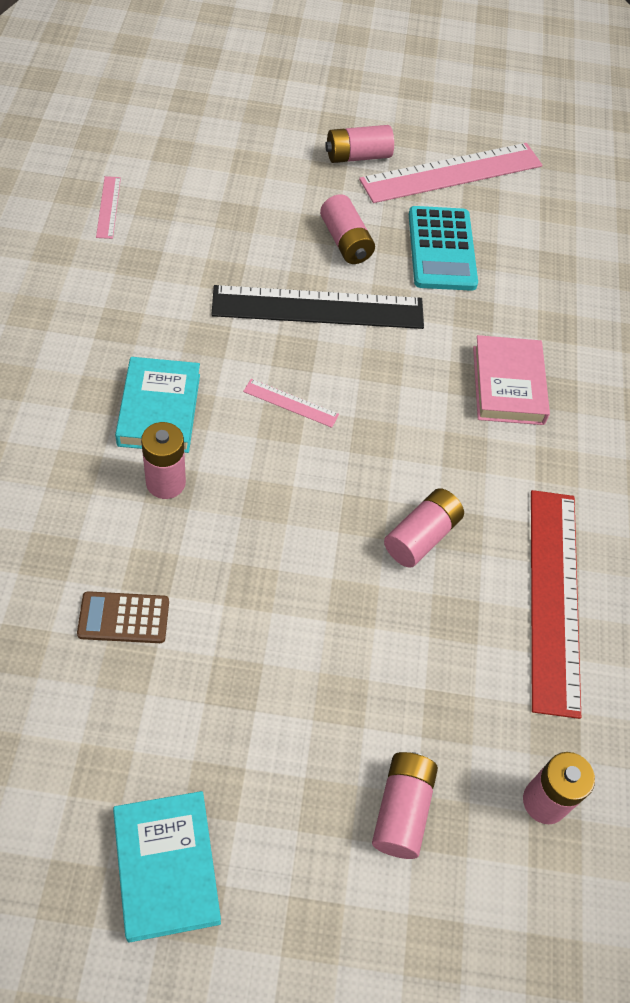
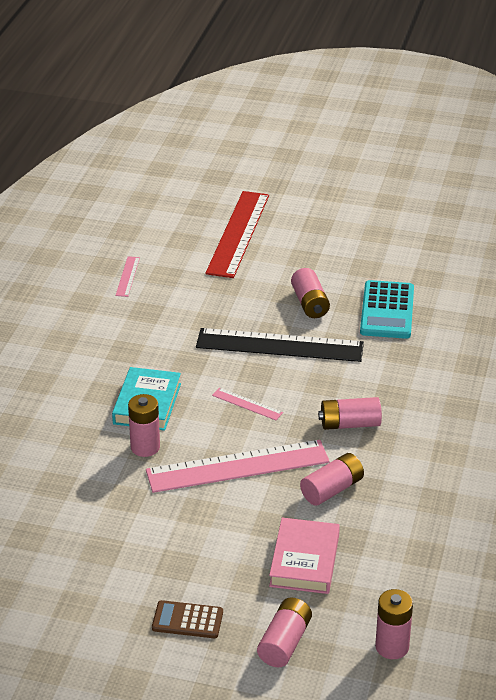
camera: 15 degrees right, 20 degrees down
(123, 618) = (103, 523): brown calculator -> brown calculator (187, 620)
(167, 867) = (113, 659): turquoise book -> none
(358, 156) = (331, 247): pink battery -> pink battery (350, 424)
(451, 173) = (407, 260): pink ruler -> pink ruler (237, 466)
(508, 385) = (421, 400): pink book -> pink book (304, 561)
(554, 598) = (427, 532): red ruler -> red ruler (238, 234)

